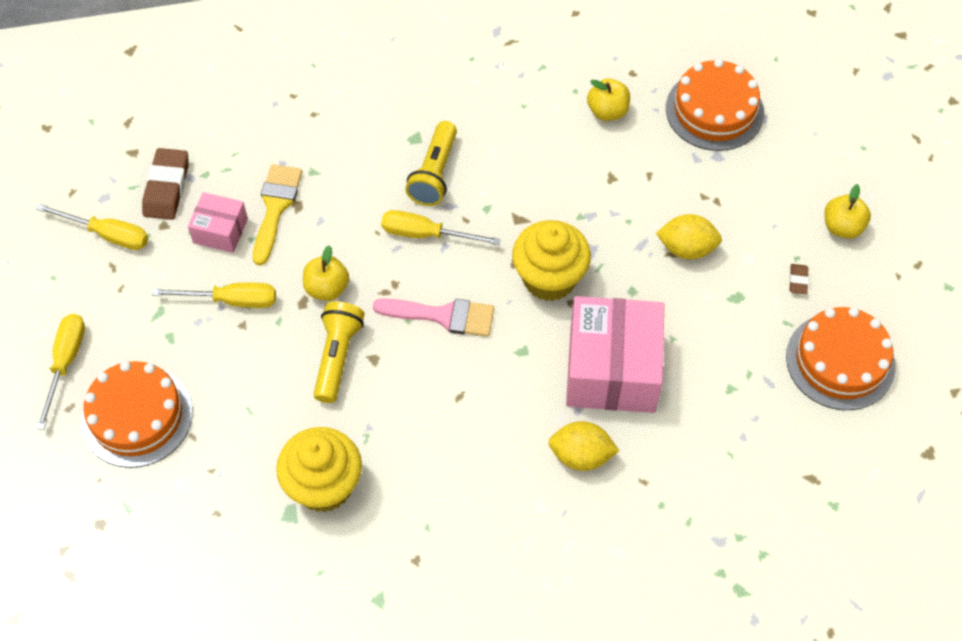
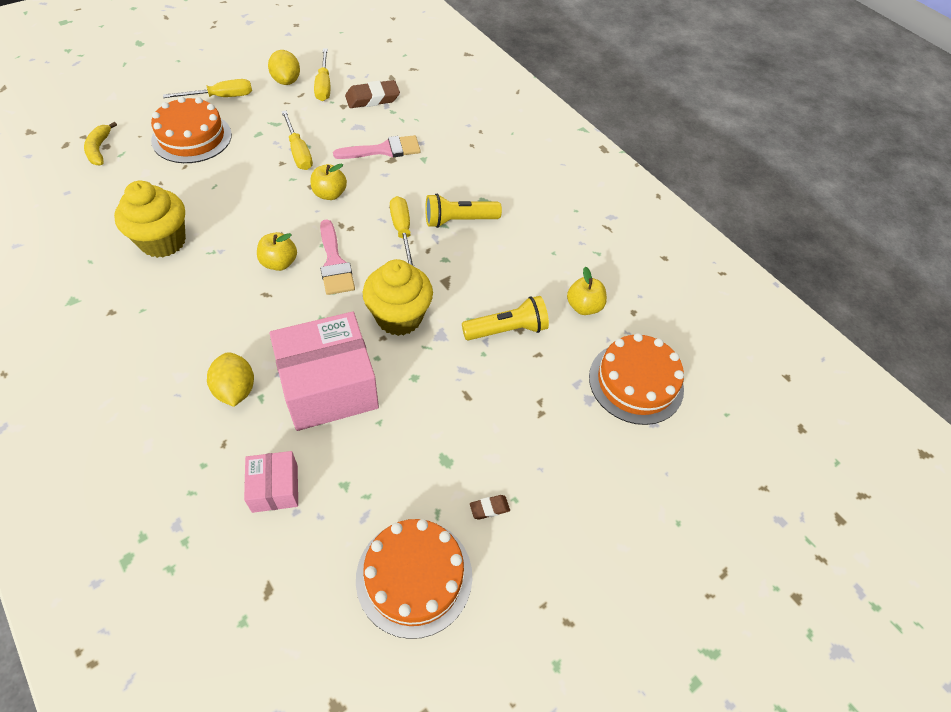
camera: 60 degrees right, 5 degrees down
(103, 533) = (99, 149): none -> yellow banana
(220, 231) = (351, 131): pink box -> pink box (275, 488)
(275, 207) = (384, 150): yellow brush -> pink brush
(337, 357) = (274, 216): yellow flashlight -> yellow flashlight (507, 330)
(686, 248) = (478, 404): yellow lemon -> yellow lemon (286, 81)
(842, 227) = (572, 531): yellow apple -> yellow apple (279, 263)

